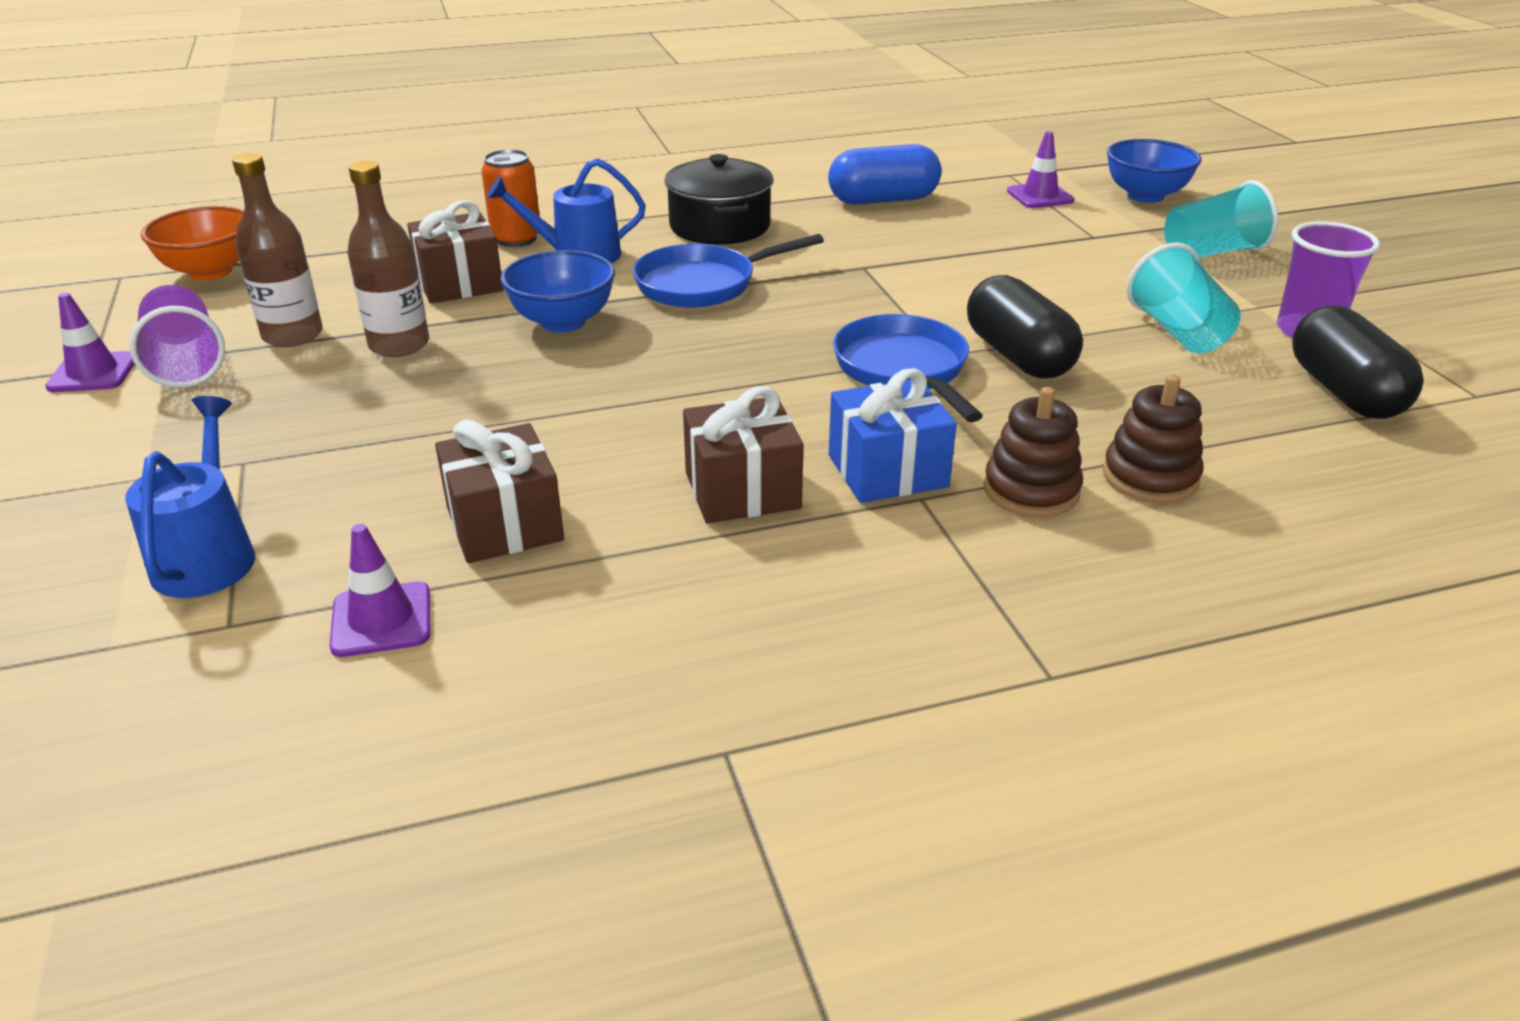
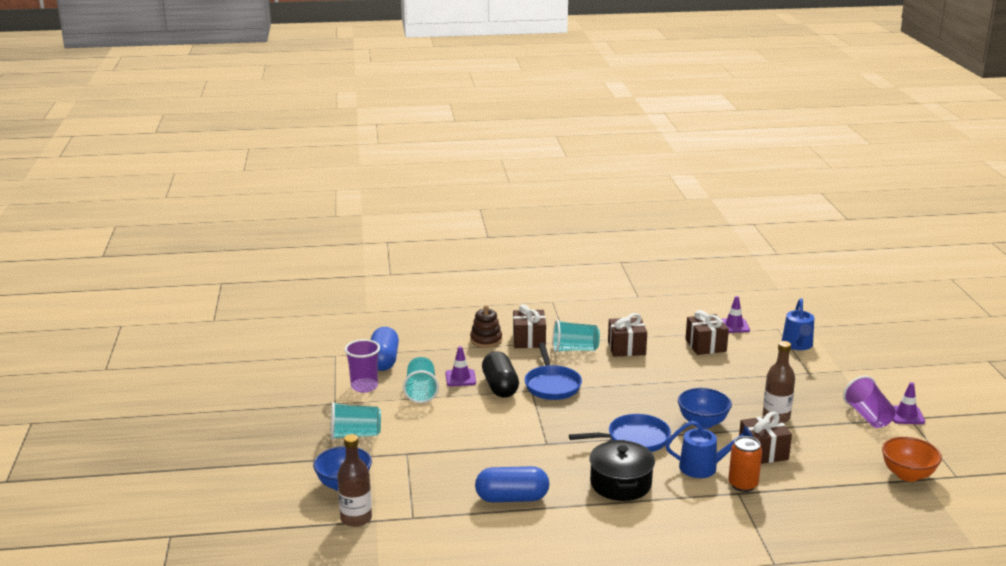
camera: 170 degrees left, 10 degrees down
(292, 335) = (830, 427): brown bottle -> brown bottle (356, 518)
(887, 471) = (574, 349): blue gift -> turquoise cup
(1031, 490) = (529, 340): brown stacking toy -> brown gift
(1040, 196) = (410, 491): purple traffic cone -> purple traffic cone (460, 378)
(1344, 392) = (383, 360): black capsule -> blue capsule

